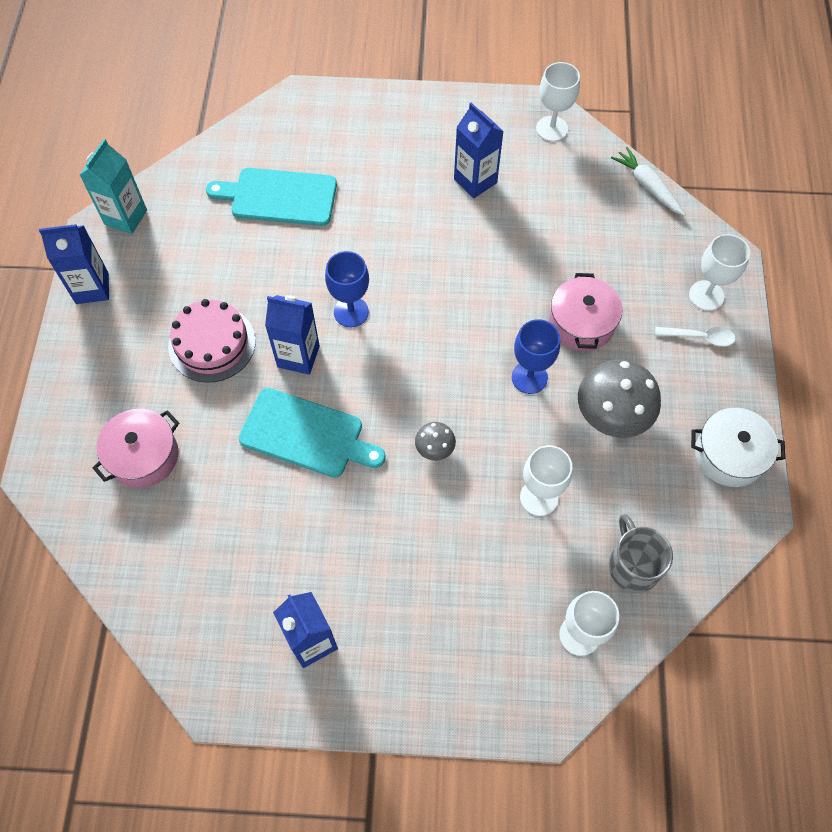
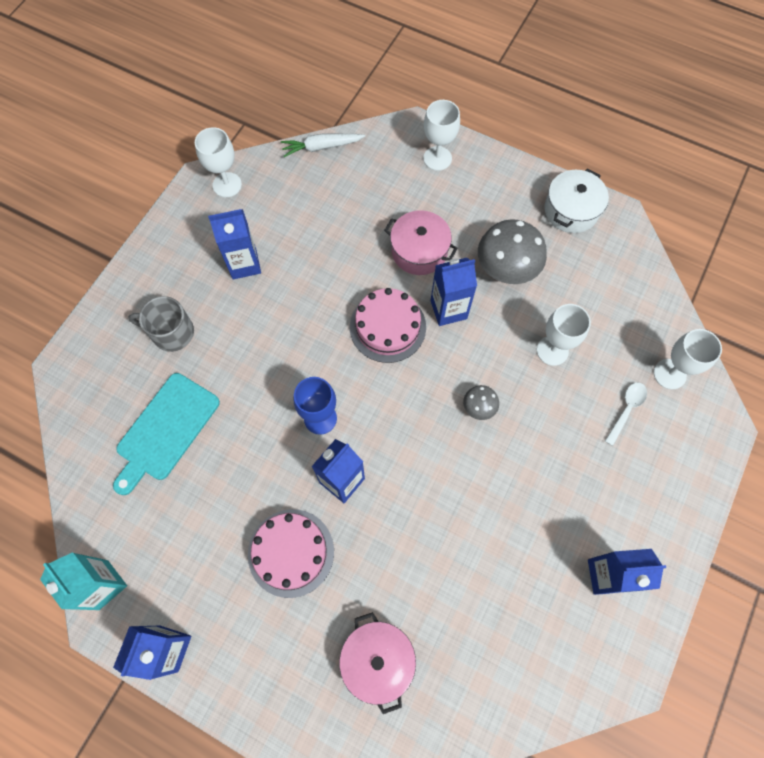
camera: 65 degrees left, 5 degrees up
(306, 434) = (421, 504): turquoise cutting board -> none
(478, 329) = (387, 327): none -> pink cake
(529, 377) = (448, 309): blue goblet -> blue carton
(633, 565) = (630, 313): grey mug -> grey mug (171, 332)
(699, 337) = (469, 180): white spoon -> white spoon (626, 410)

